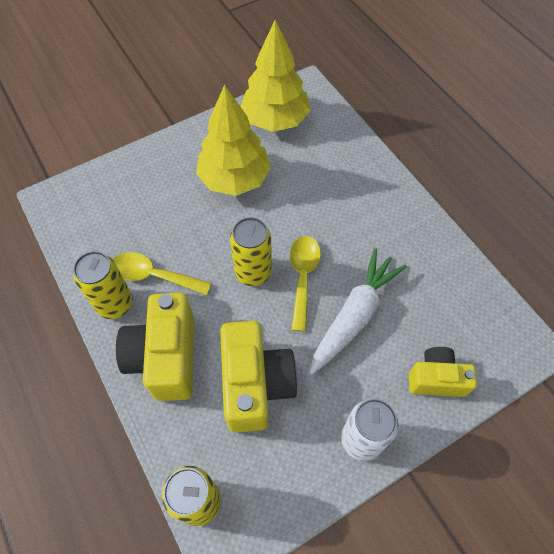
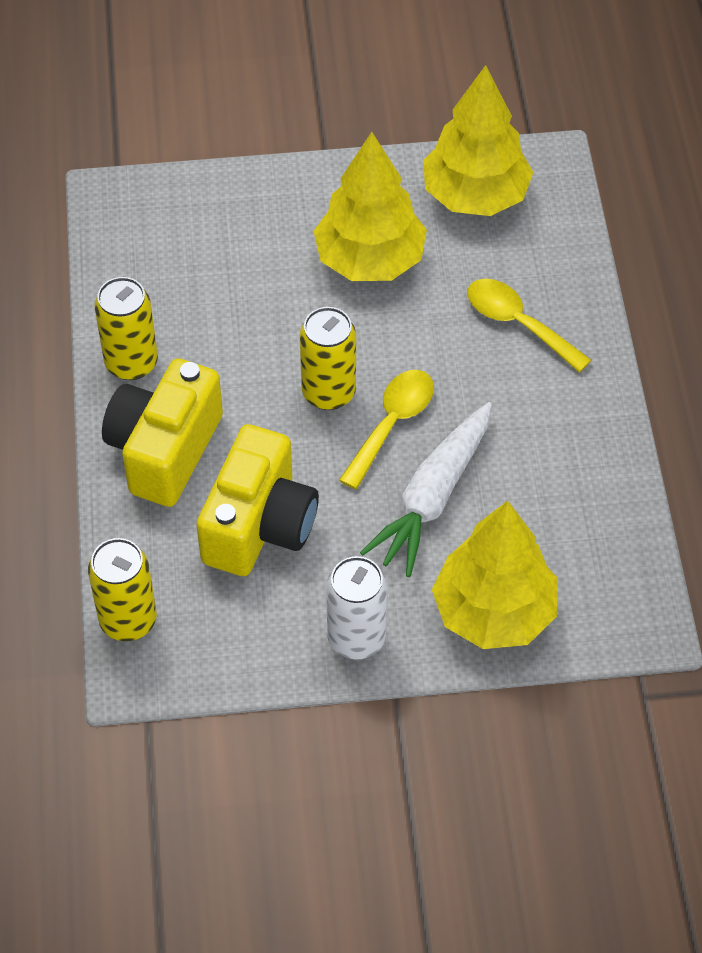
camera: 25 degrees right, 5 degrees down
(154, 275) = (197, 347): yellow spoon -> yellow spoon (518, 324)
(354, 315) = (432, 497): white carrot -> white carrot turned 150 degrees clockwise
(436, 379) = (494, 612): yellow camera -> yellow tree

